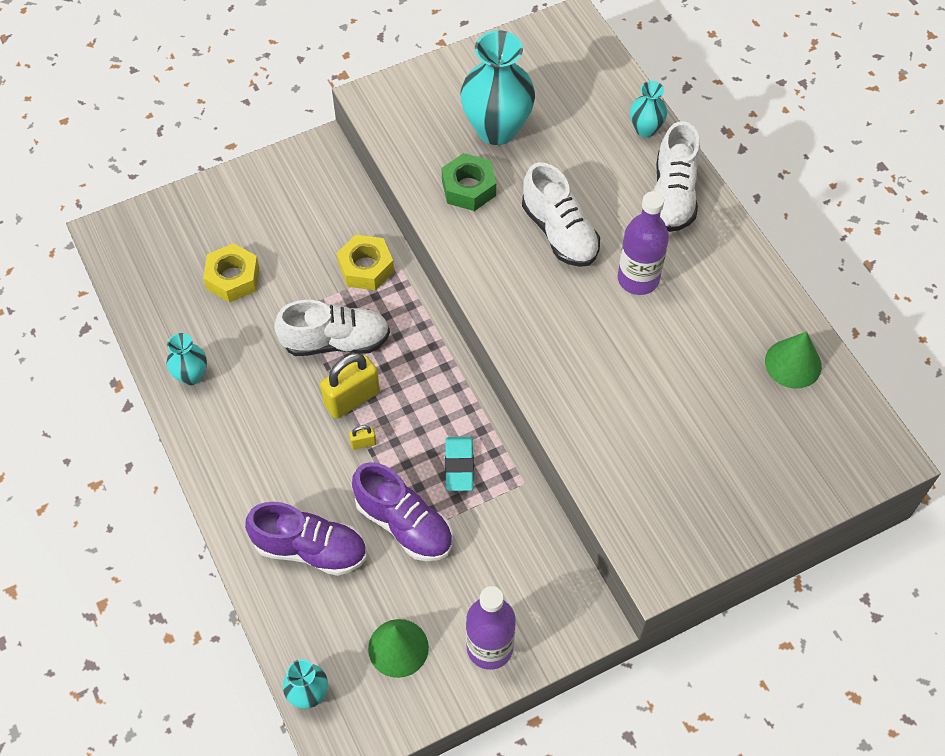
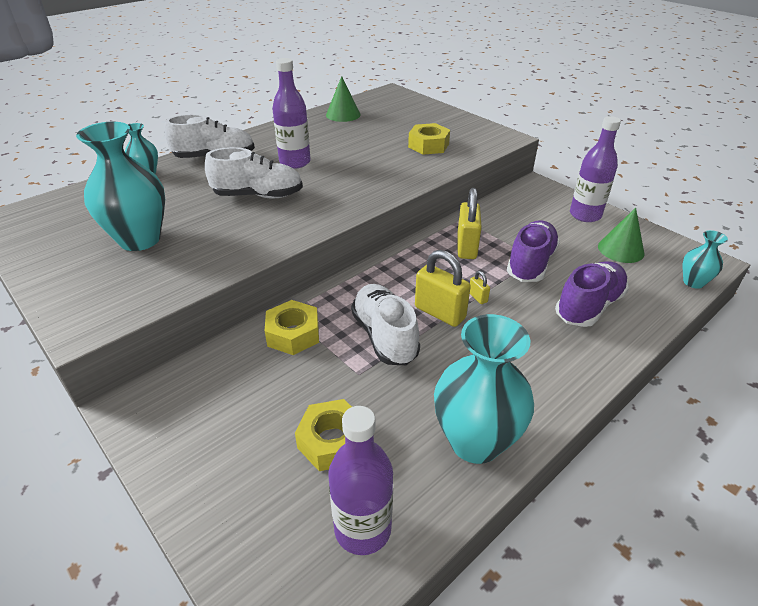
camera: 105 degrees left, 20 degrees down
(154, 283) = (362, 529): none -> purple bottle
(191, 375) = (475, 441): turquoise vase -> turquoise vase, size x1.97
(310, 549) = (588, 306): purple shoe -> purple shoe turned 45 degrees clockwise
(459, 466) = (466, 247): turquoise eraser -> yellow padlock
(468, 188) = (214, 244): green nut -> none
(559, 232) = (258, 195): white shoe -> white shoe turned 45 degrees clockwise
(653, 451) = (428, 145): none -> yellow nut

